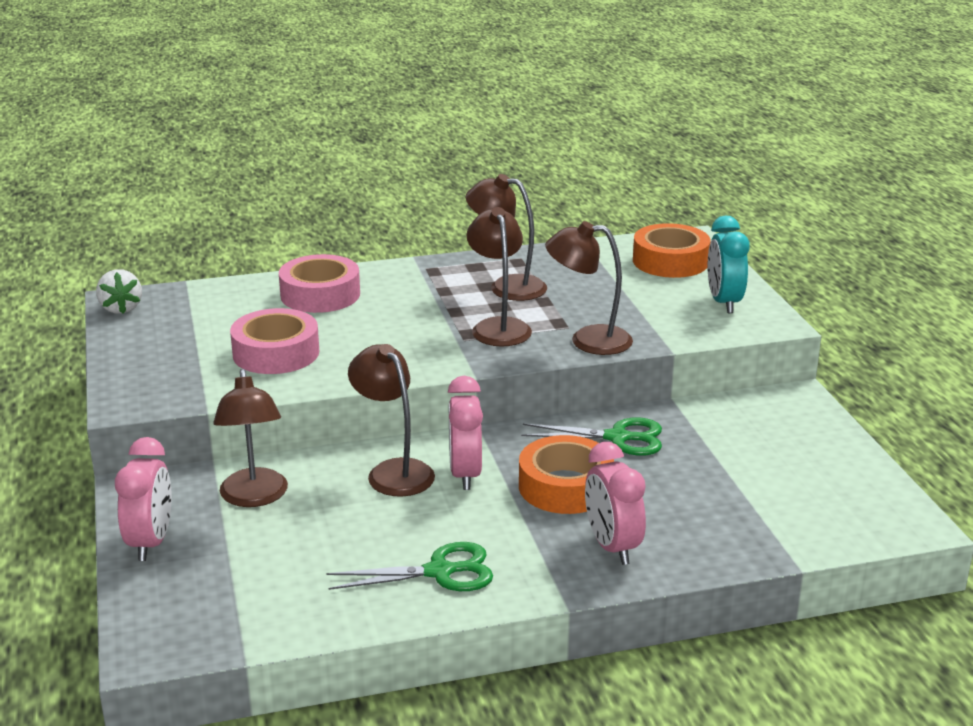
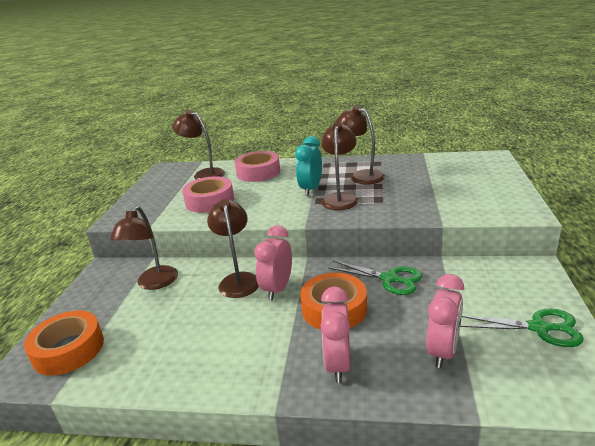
camera: 25 degrees right, 0 degrees up
(121, 308) = (161, 172): white strawberry -> none
(151, 542) = (81, 302): pink clock -> pink clock (443, 351)
(439, 572) = (212, 358): green scissors -> green scissors (539, 328)
(588, 340) = (390, 212): brown lamp -> brown lamp (204, 174)
(670, 261) = (472, 168): orange tape -> orange tape (68, 349)
(724, 302) = (496, 196): turquoise clock -> turquoise clock (311, 189)

